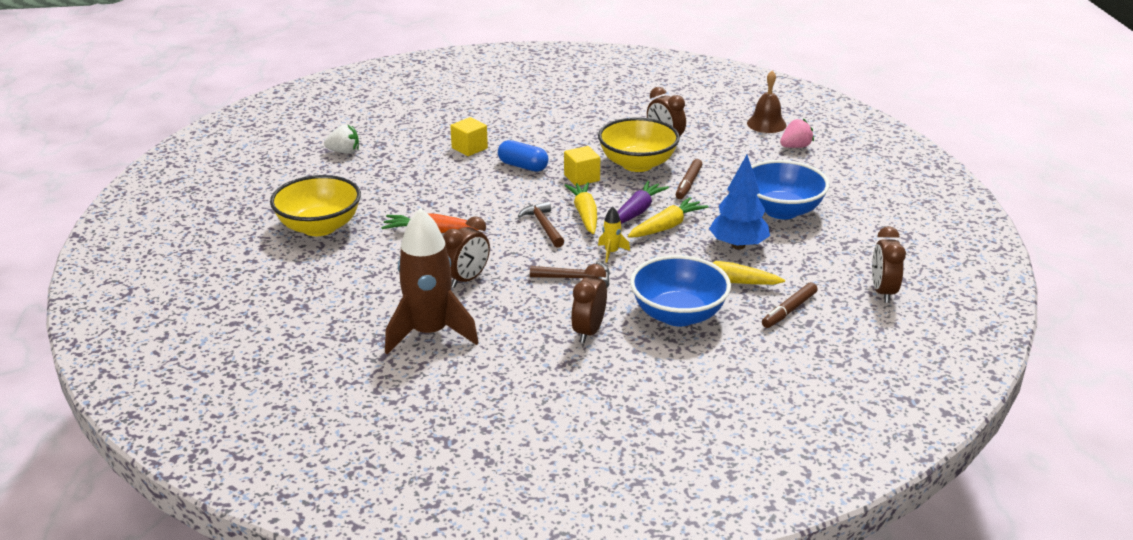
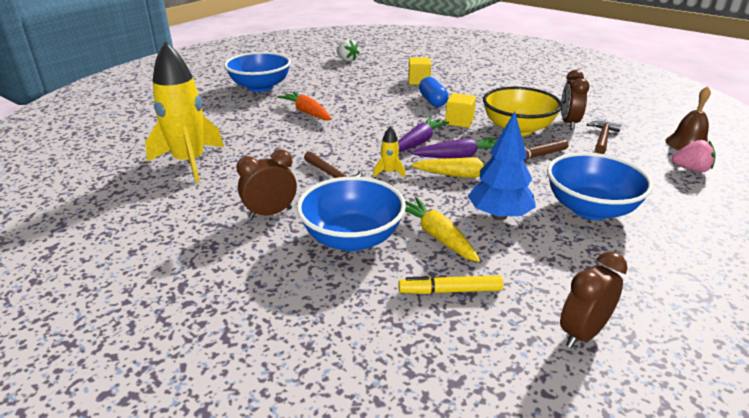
camera: 45 degrees right, 0 degrees up
(319, 227) = (260, 87): yellow bowl -> blue bowl
(430, 333) = (189, 162): brown rocket -> yellow rocket
(467, 279) = (271, 144): brown clock -> none
(543, 226) = (377, 137): brown hammer -> brown hammer (602, 138)
(585, 214) = (418, 142): yellow carrot -> purple carrot
(789, 310) = (450, 291): brown marker -> yellow marker

